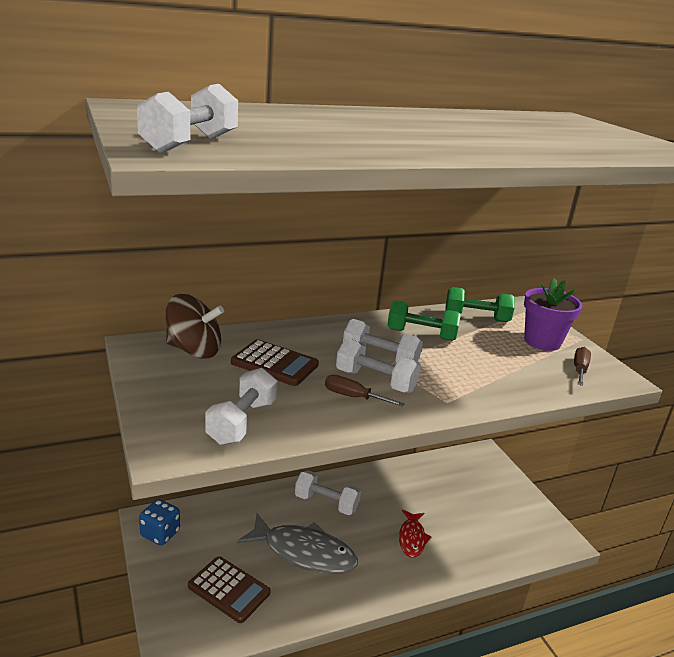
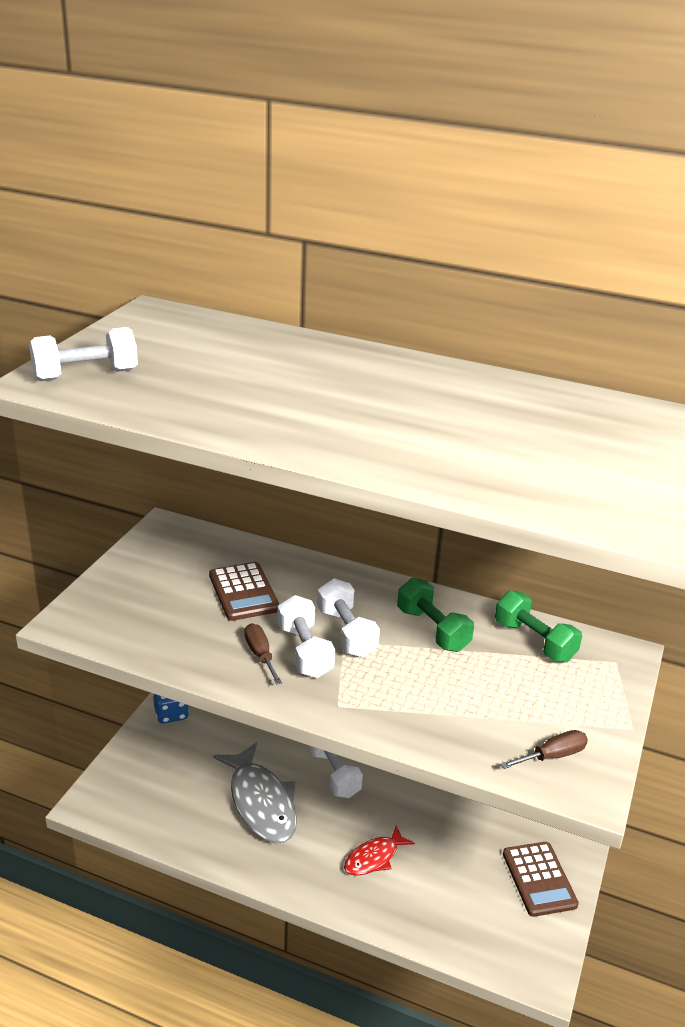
camera: 45 degrees right, 5 degrees up
(194, 350) = (199, 549): brown spinning top -> none
(229, 589) = (169, 791): brown calculator -> brown calculator (539, 879)
(242, 422) = (143, 629): white dumbbell -> none
(542, 341) = (567, 704): purple flower pot -> none

